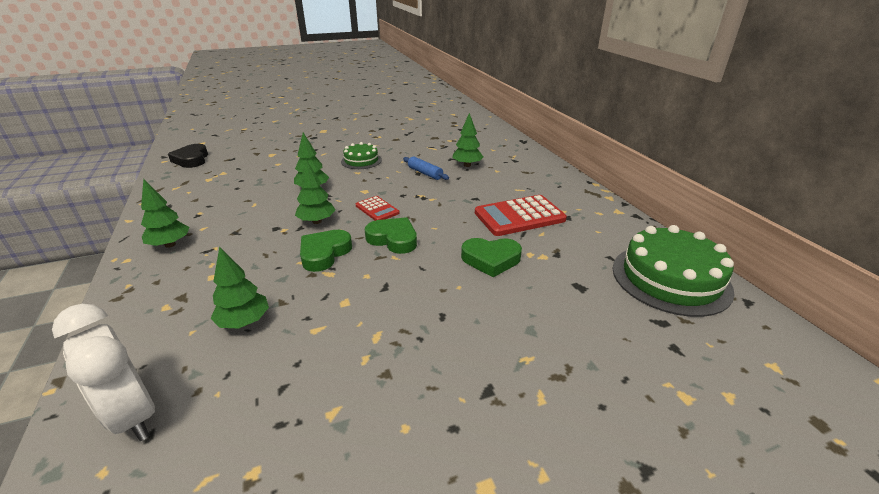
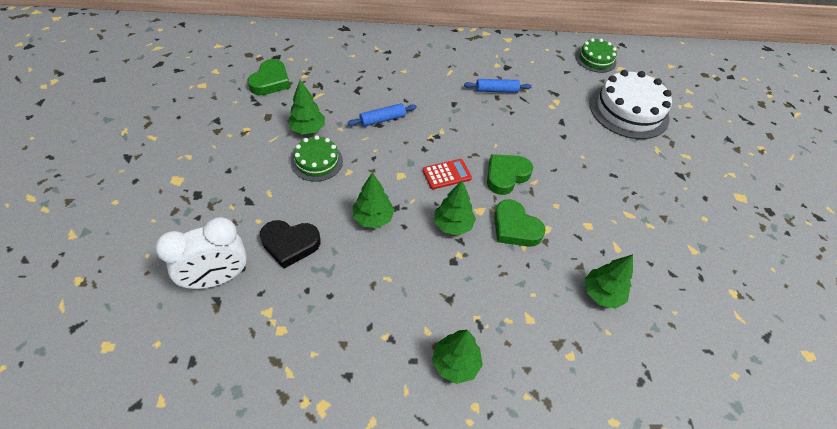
camera: 75 degrees left, 20 degrees up
(133, 415) = (692, 364): white clock -> white clock (218, 278)
(191, 159) = (183, 357): black heart -> black heart (290, 244)
(467, 165) = (380, 85): green tree -> green tree (308, 129)
(491, 259) = (553, 128): green heart -> green heart (270, 81)
(519, 216) = (496, 90): red calculator -> blue rolling pin
(589, 320) = (628, 110): none -> white cake
(670, 278) = (595, 59): green cake -> green cake, size x0.56

